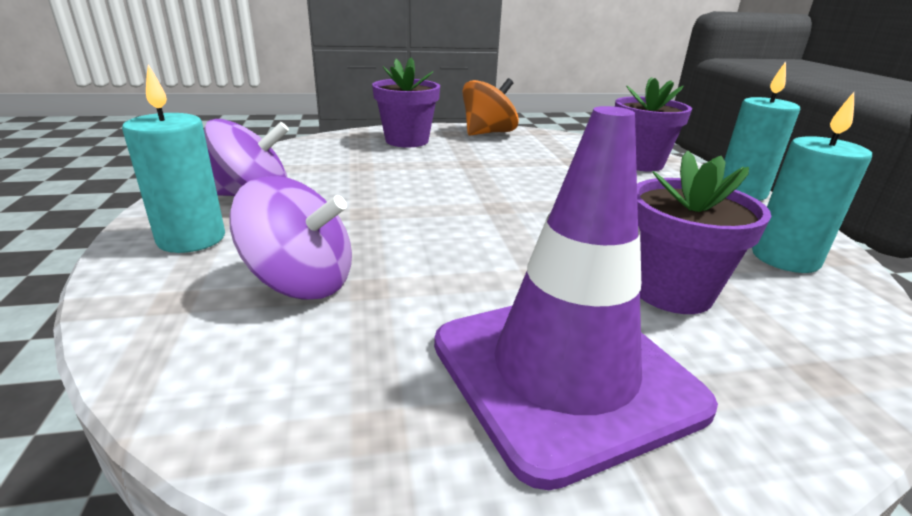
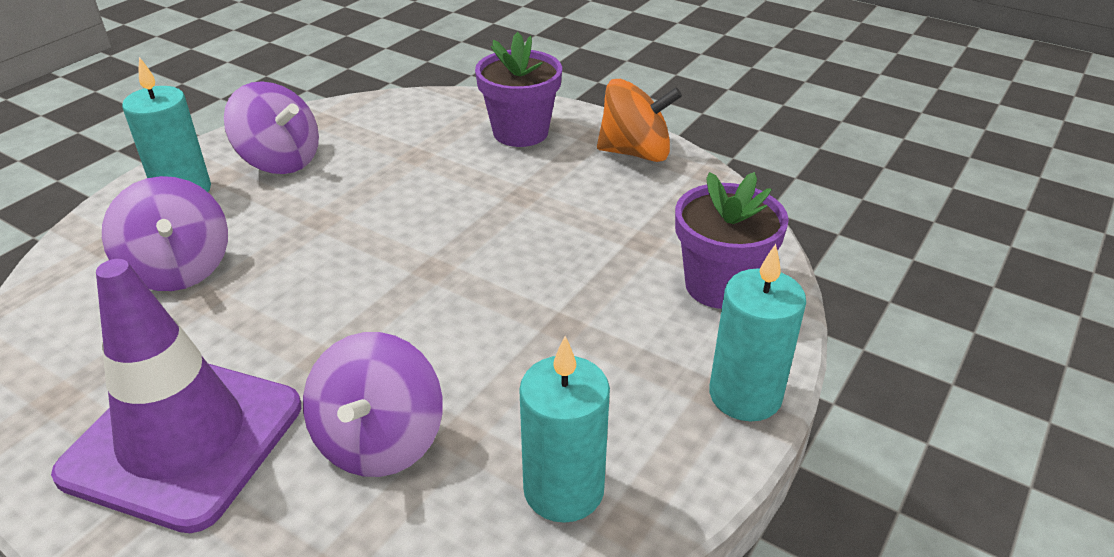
camera: 45 degrees right, 10 degrees up
(671, 291) = (379, 441): purple flower pot -> purple spinning top

